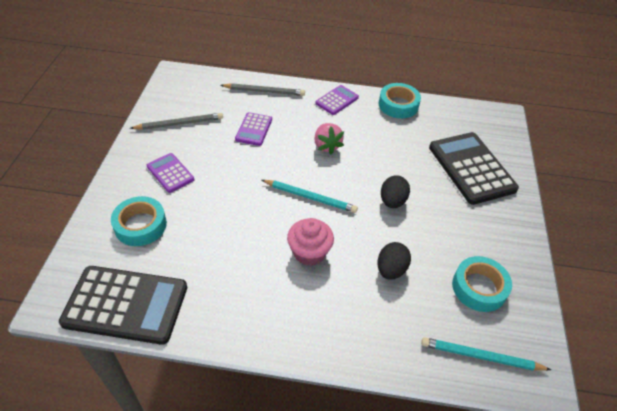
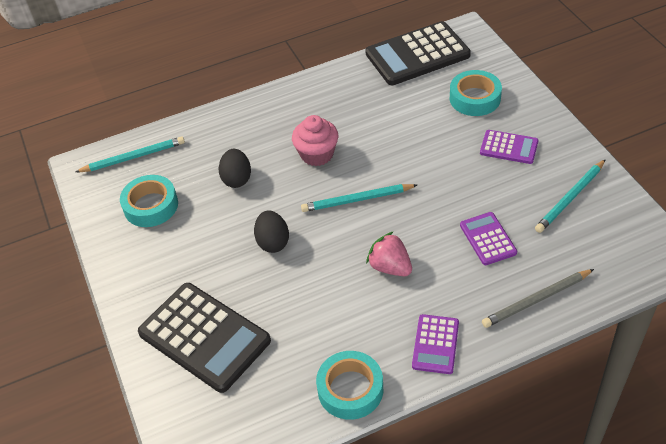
camera: 155 degrees right, 0 degrees up
(179, 123) = (570, 198): grey pencil -> turquoise pencil

